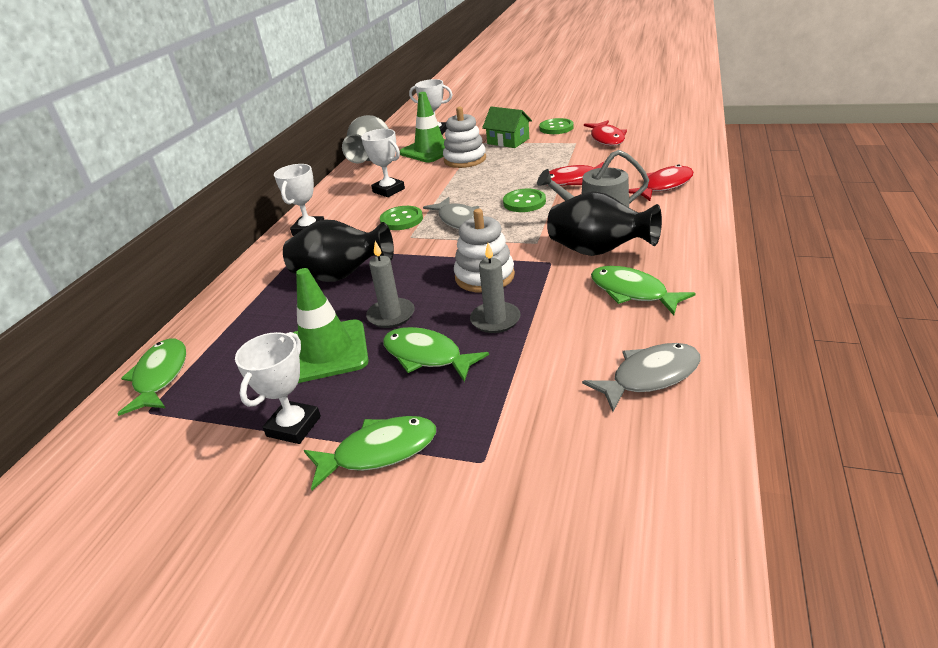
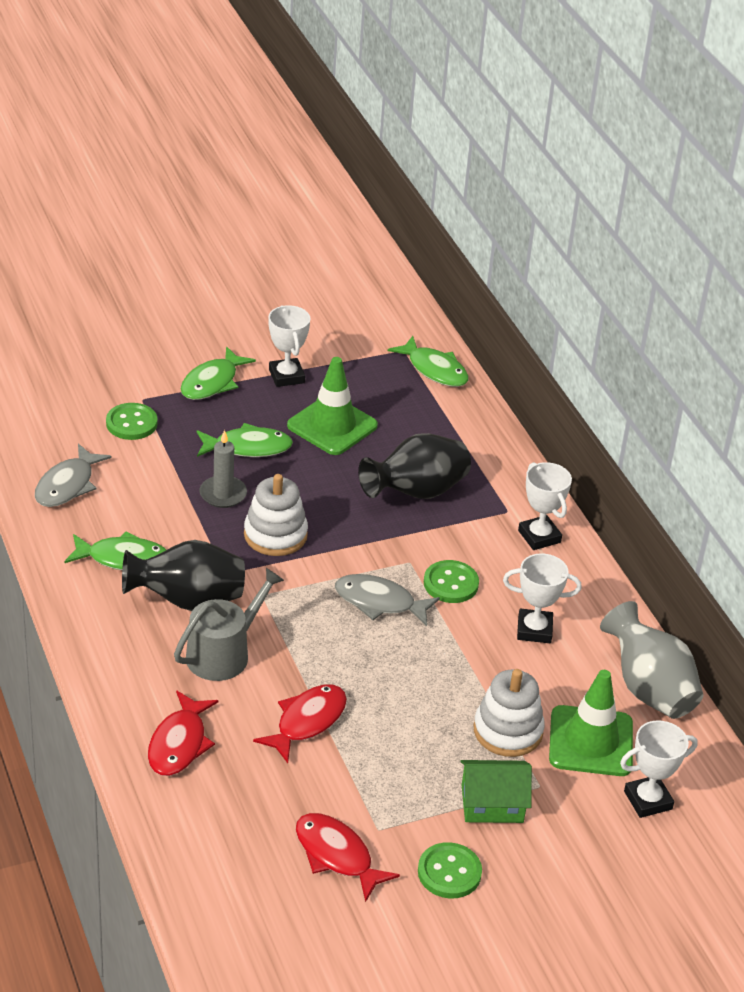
camera: 135 degrees right, 5 degrees up
(391, 315) = (317, 470): grey candle -> none
(524, 202) = (333, 658): green button -> green button (131, 423)

